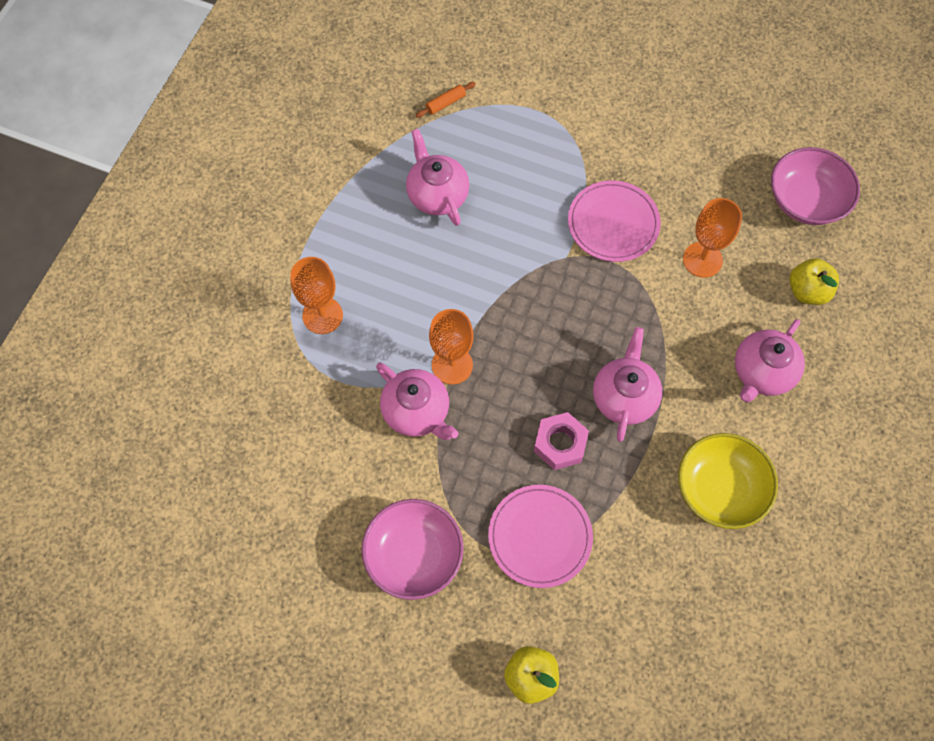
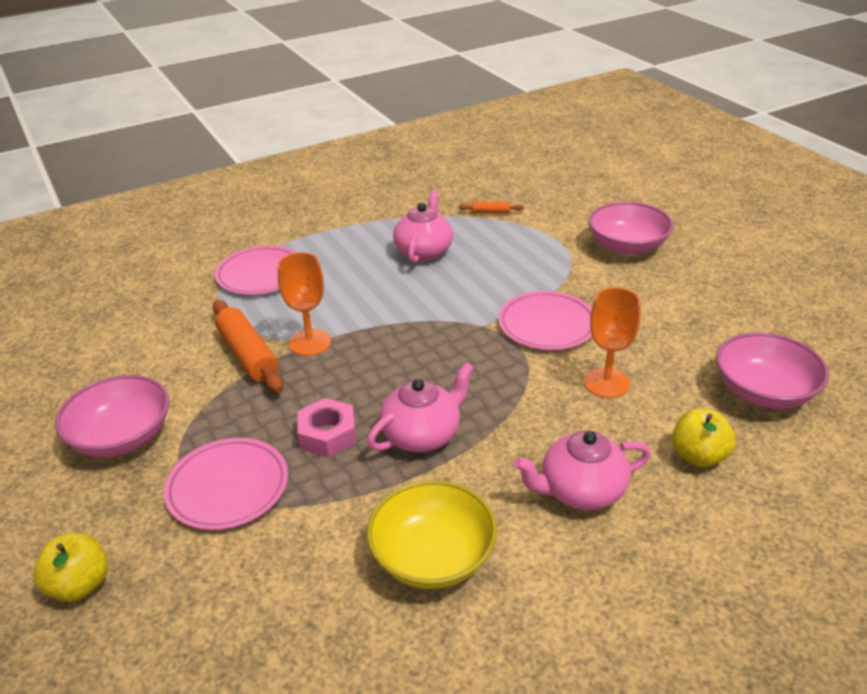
camera: 40 degrees right, 30 degrees down
(322, 315) = (260, 274): orange goblet -> pink plate
(417, 412) = (248, 355): pink teapot -> orange rolling pin
(598, 84) = (627, 246): none -> pink bowl

